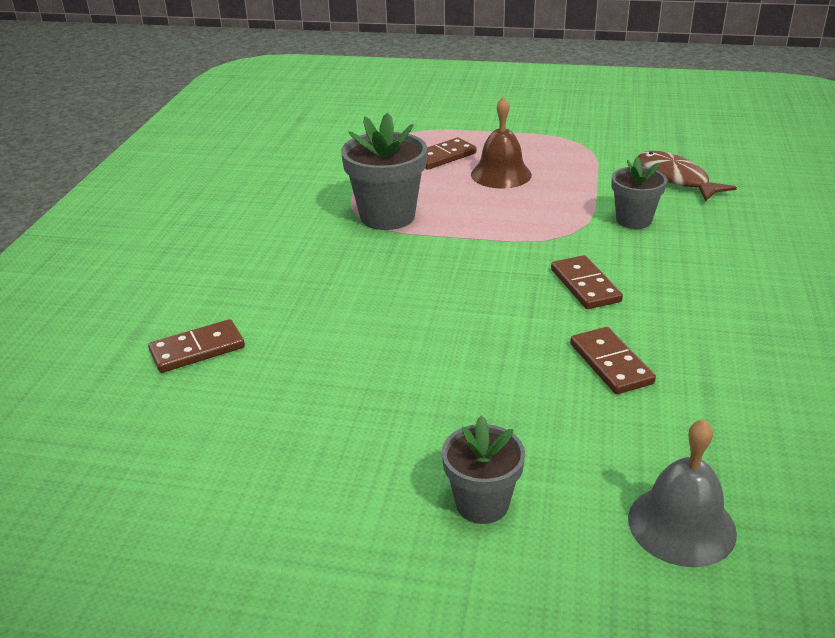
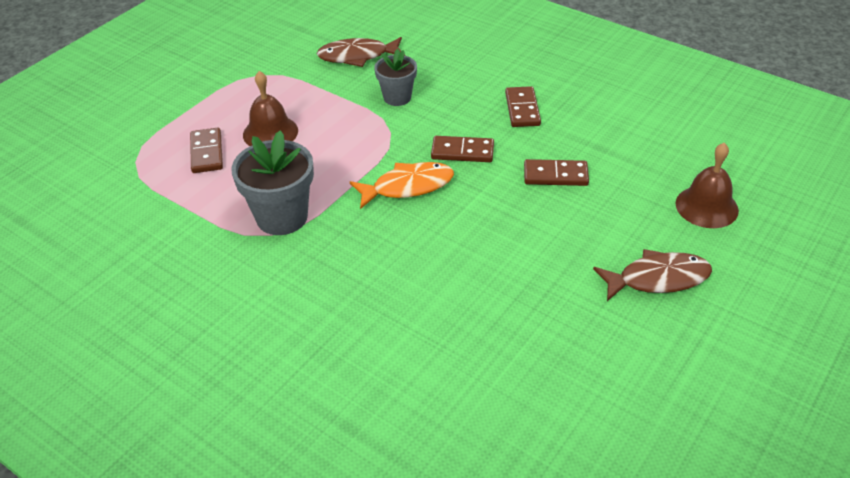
camera: 65 degrees left, 10 degrees up
(197, 350) = (404, 388): brown domino -> brown domino (522, 109)
(482, 503) = (658, 279): grey flower pot -> brown fish
(492, 268) = (408, 186): none -> orange fish
(681, 525) = (706, 206): grey bell -> brown bell

